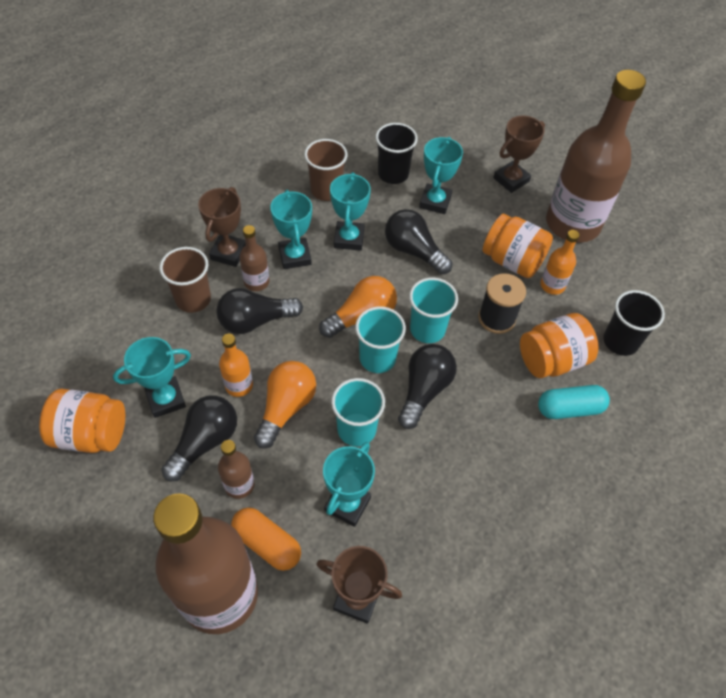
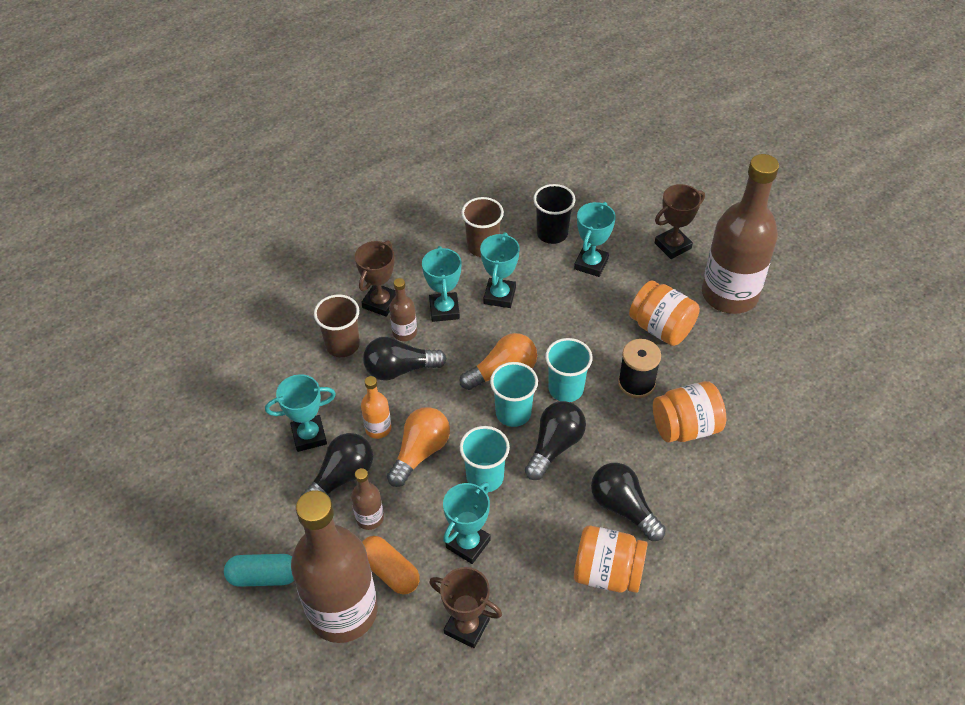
camera: 10 degrees right, 5 degrees down
(91, 434) = (239, 461): orange jar -> orange jar (607, 572)
(414, 251) = (563, 312): black light bulb -> black light bulb (623, 508)
(552, 285) = (698, 355): orange bottle -> none
(569, 409) = (695, 474): turquoise capsule -> turquoise capsule (264, 576)
(620, 341) = (758, 414): black cup -> none

